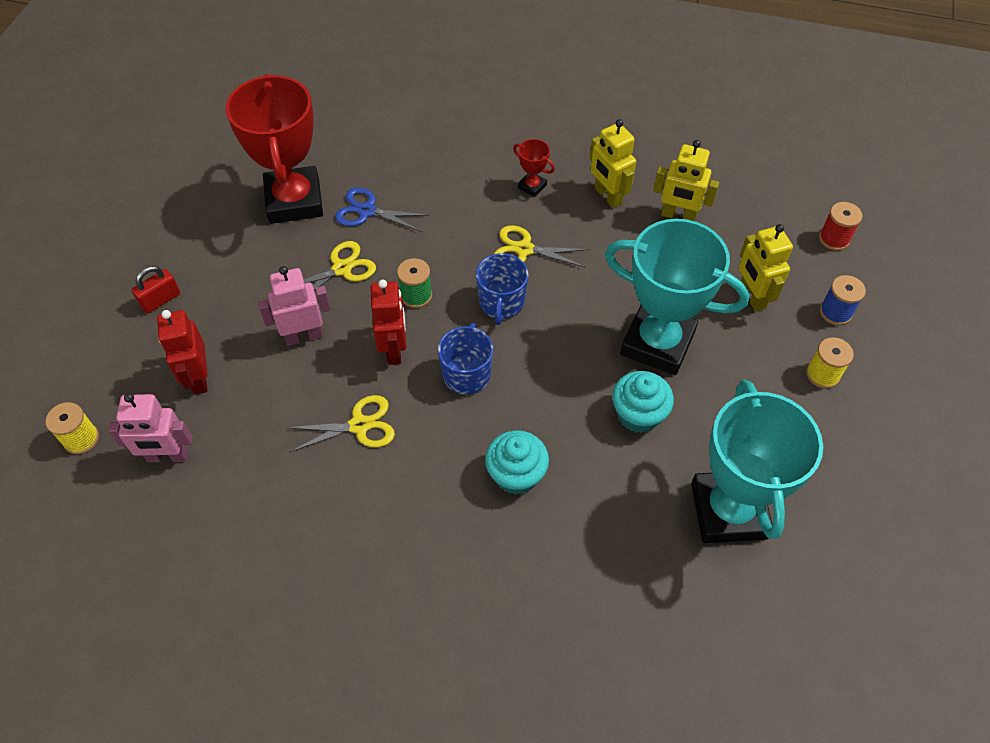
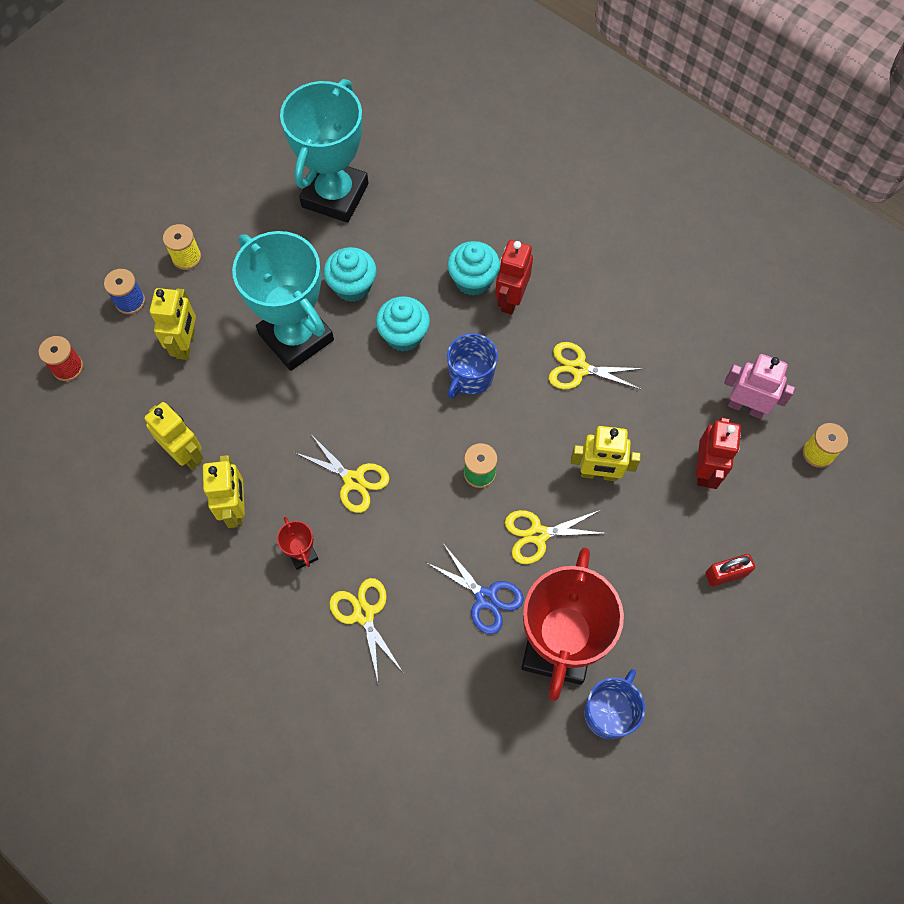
camera: 155 degrees left, 10 degrees up
(304, 336) = (598, 474): pink robot -> yellow robot
(394, 349) = (522, 426): red robot -> red robot (511, 299)
(459, 168) = (364, 614): none -> yellow scissors
(501, 303) = (406, 432): blue mug -> blue mug (609, 712)
(555, 387) = (404, 335): none -> turquoise cupcake

